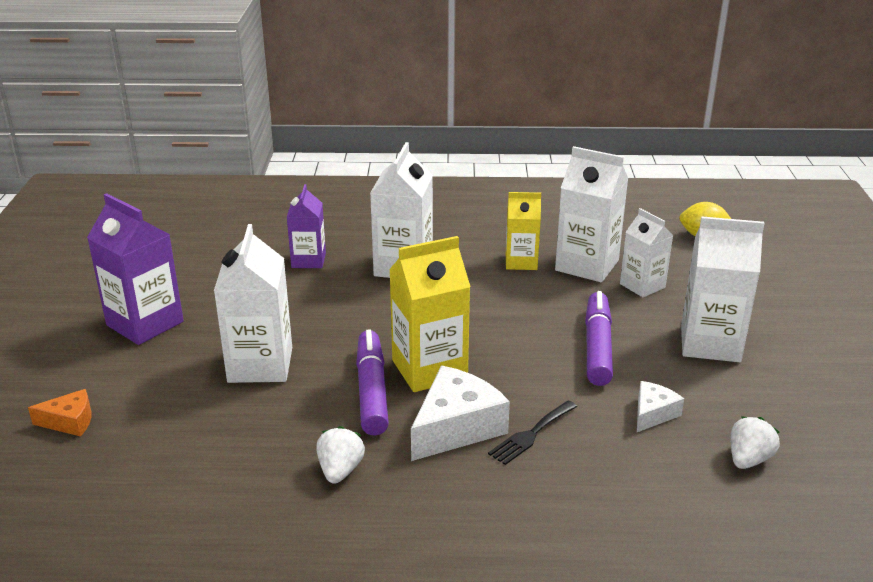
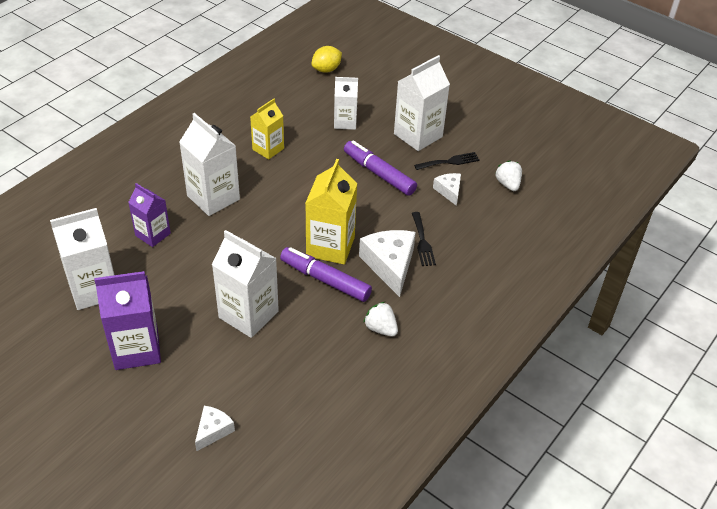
camera: 55 degrees left, 15 degrees up
(70, 421) = (213, 430): orange cheese -> white cheese
(587, 265) = (302, 128): white carton -> white carton (93, 289)
(706, 389) = (449, 162): none -> black fork

